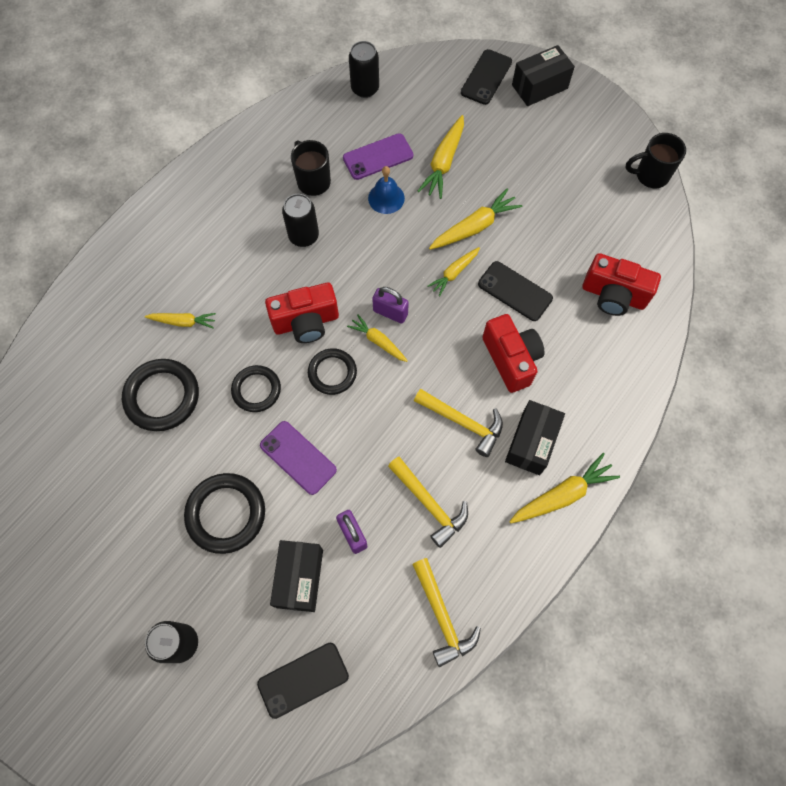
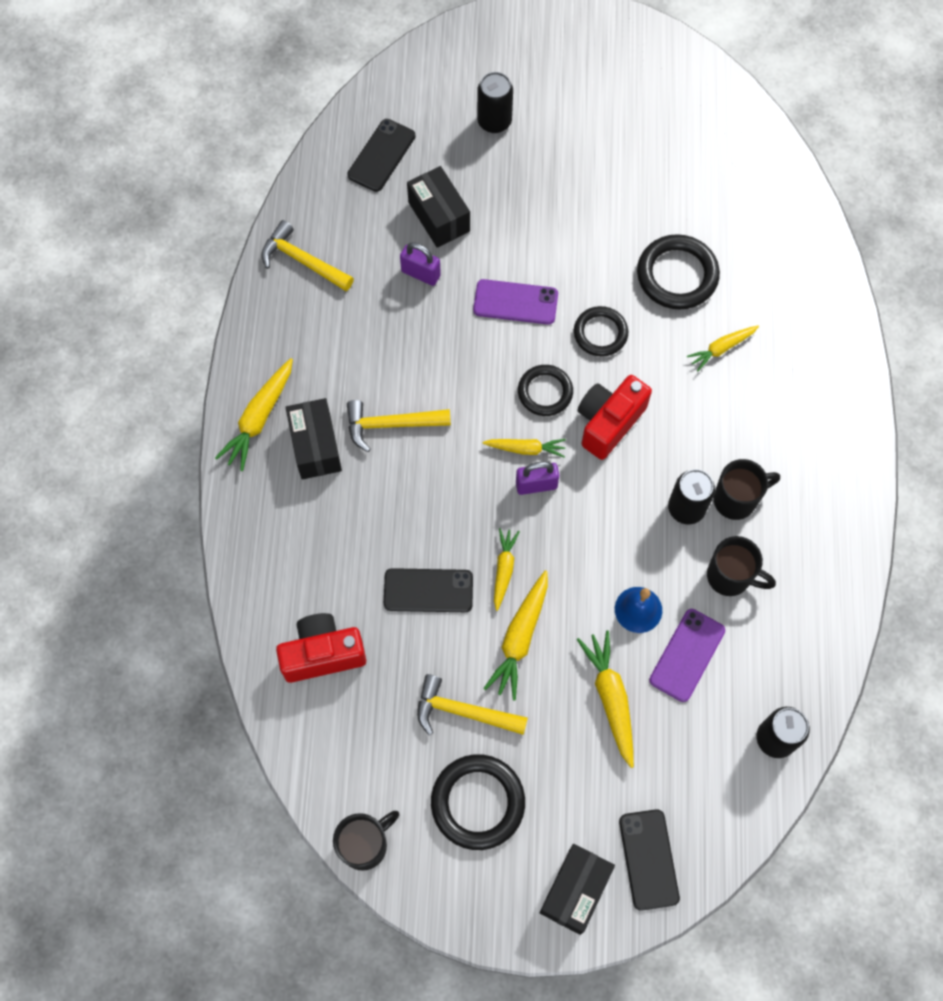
camera: 145 degrees right, 0 degrees up
(226, 514) = (538, 223): black ring -> black ring (478, 802)
(267, 221) = (736, 499): none -> black mug
(429, 504) = (373, 337): yellow hammer -> yellow hammer (463, 712)
(511, 359) = (385, 515): red camera -> none

